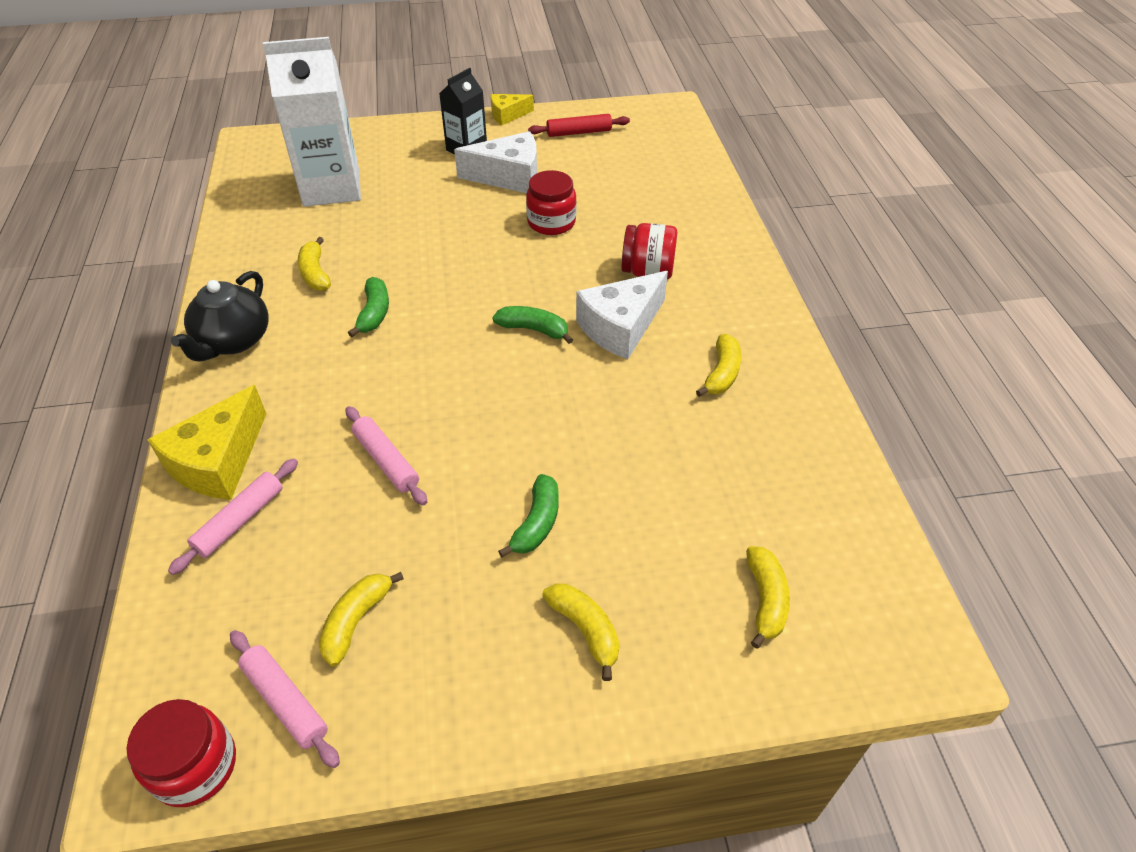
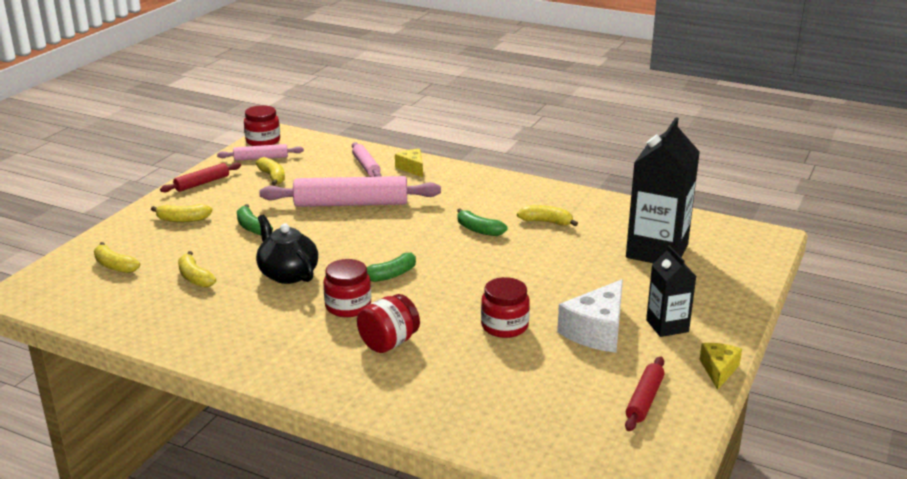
camera: 125 degrees right, 20 degrees down
(218, 461) = (412, 168): yellow cheese -> yellow cheese, size x0.58
(233, 341) = (505, 187): black teapot -> black teapot (287, 274)
(331, 188) = (657, 251): white carton -> black carton
(386, 461) = (351, 204): pink rolling pin -> pink rolling pin, size x1.94
(448, 713) = (202, 183): none -> red rolling pin
(620, 327) = (348, 306): white cheese -> red jar
(722, 373) = (253, 324): yellow banana -> yellow banana (195, 277)

